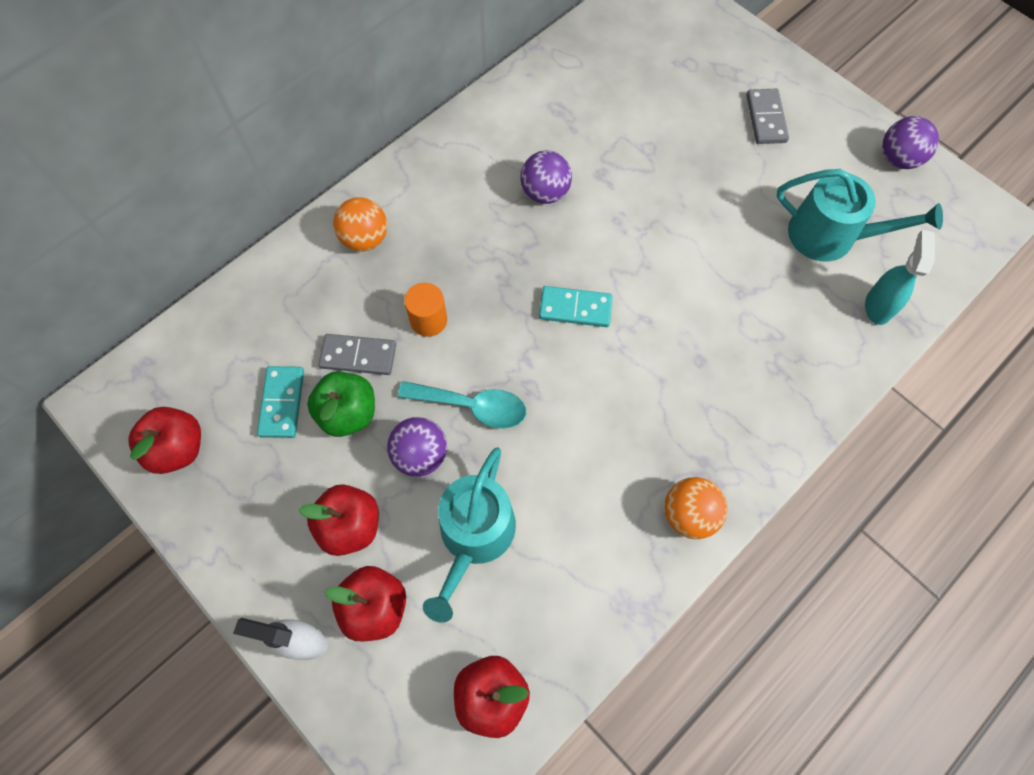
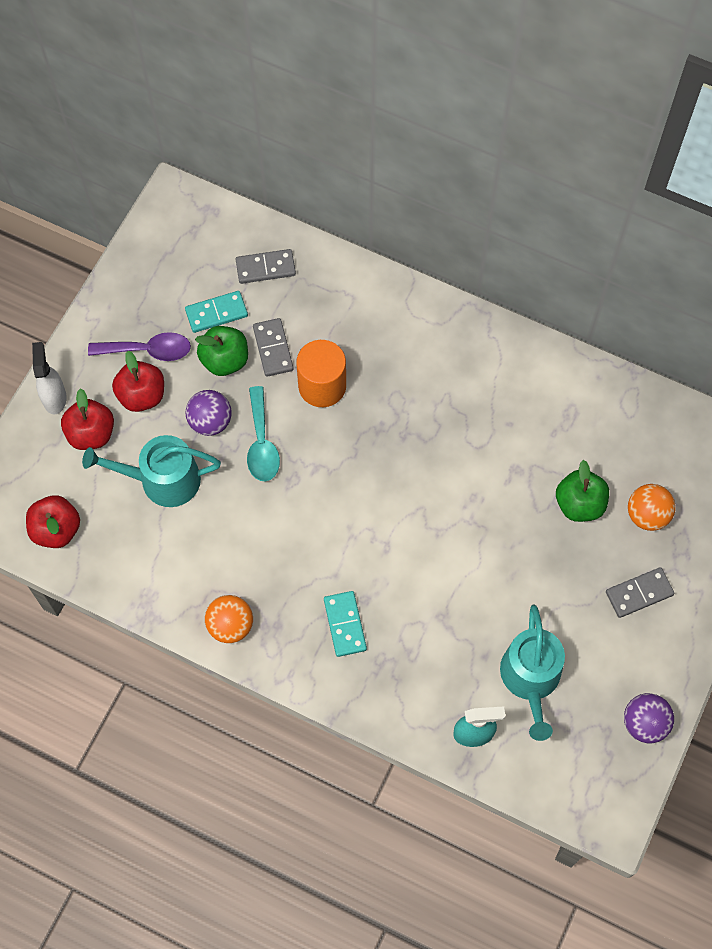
camera: 70 degrees right, 0 degrees up
(178, 448) = (158, 262): red apple -> none
(251, 331) = (265, 268): none -> grey domino
(292, 499) = (148, 350): none -> purple spoon
(365, 239) = (376, 313): orange ball -> orange ball (647, 515)
(428, 320) = (322, 386): orange cylinder -> orange cylinder, size x1.54
(545, 193) = (477, 431): purple ball -> none
(575, 308) = (375, 490): turquoise domino -> turquoise domino (345, 624)
(657, 134) = (579, 504): none -> green apple

